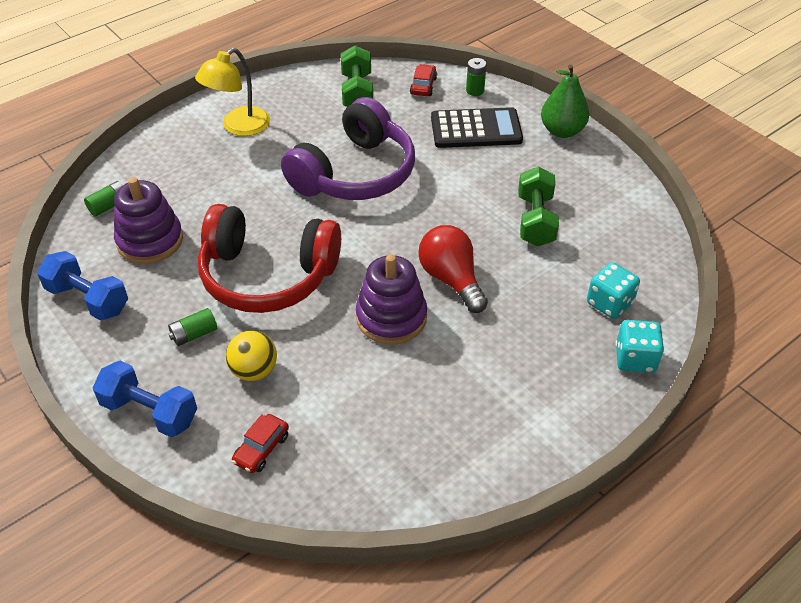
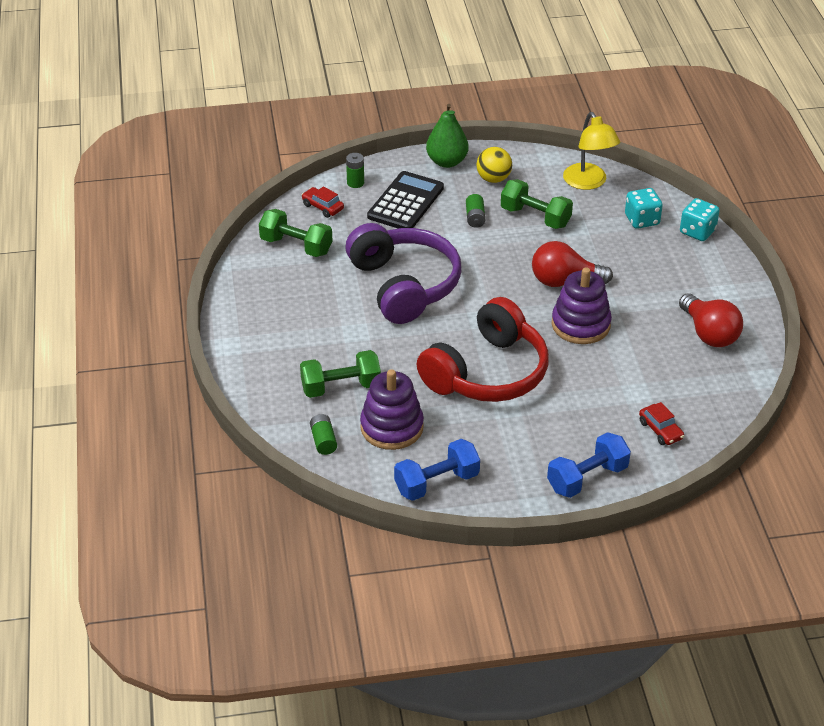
camera: 60 degrees left, 5 degrees down
(186, 189) = (341, 387): none -> green dumbbell
(194, 334) = (523, 432): green battery -> green battery (475, 218)
(238, 127) = (280, 330): yellow lamp -> yellow lamp (588, 183)
(254, 370) = (584, 411): yellow ball -> yellow ball (493, 179)
(459, 435) = (709, 333): none -> red light bulb

